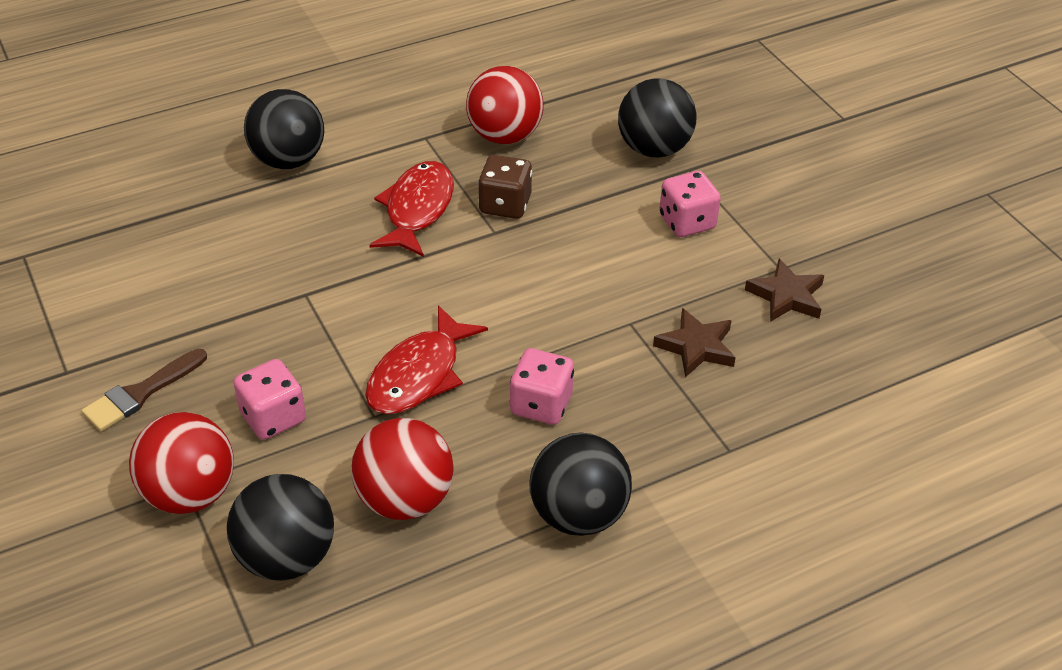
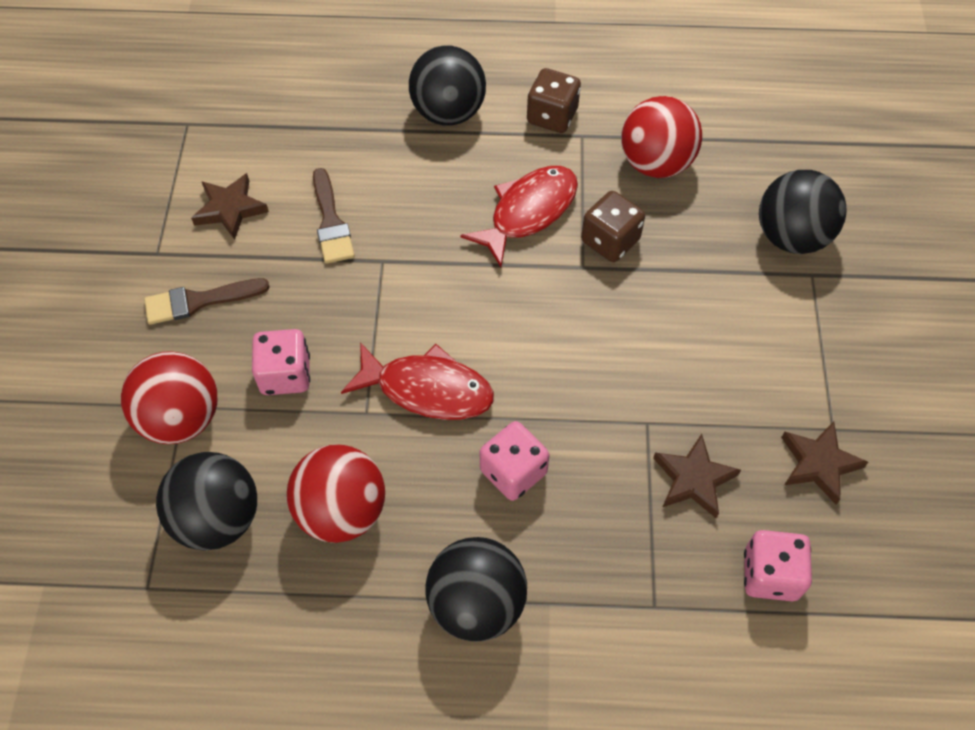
camera: 30 degrees right, 15 degrees up
(120, 308) = (230, 209): none -> brown star
(233, 282) = (331, 222): none -> brown brush
(388, 132) = (552, 116): none -> brown dice
(419, 375) = (427, 389): red fish -> red fish turned 135 degrees counterclockwise
(687, 222) = (772, 335): pink dice -> pink dice (770, 575)

